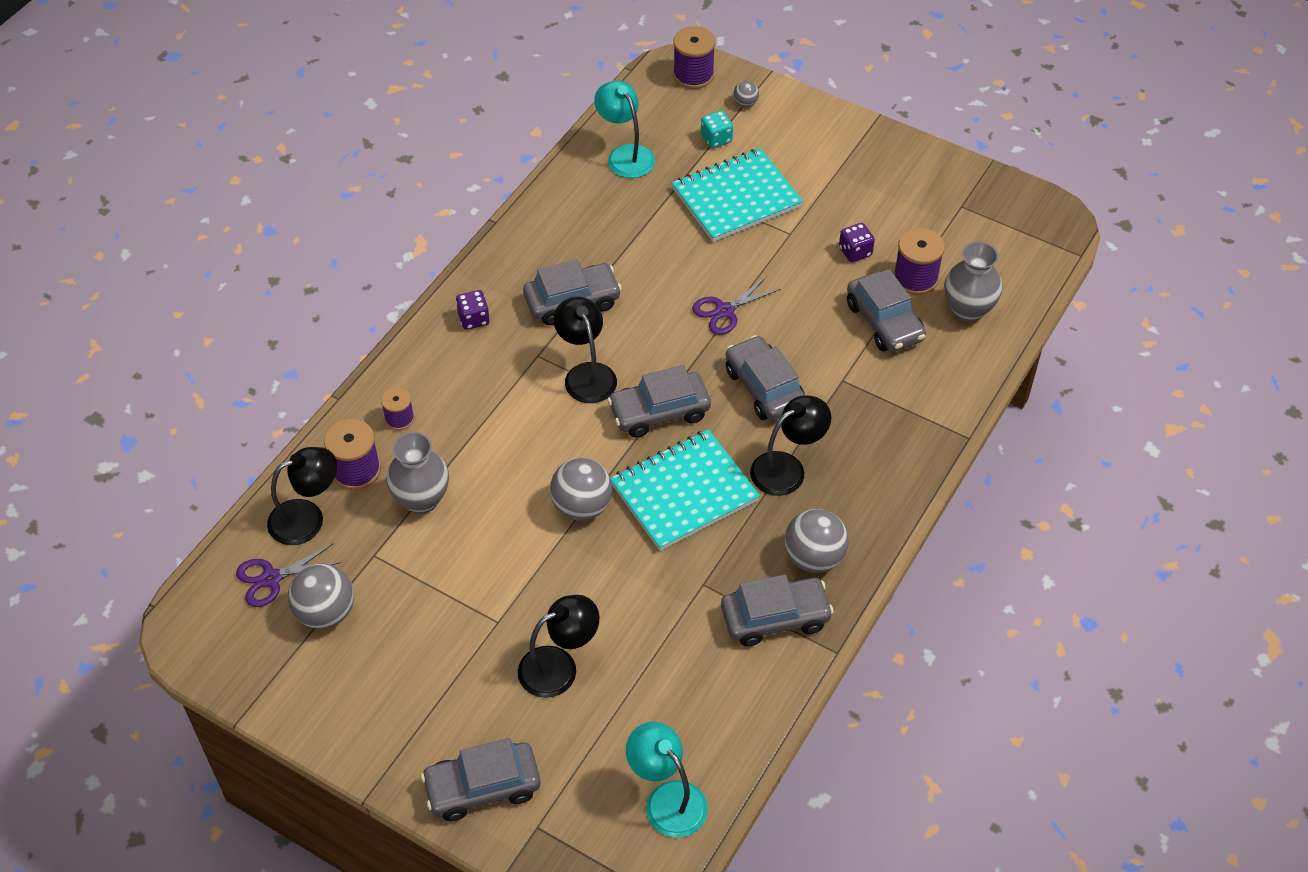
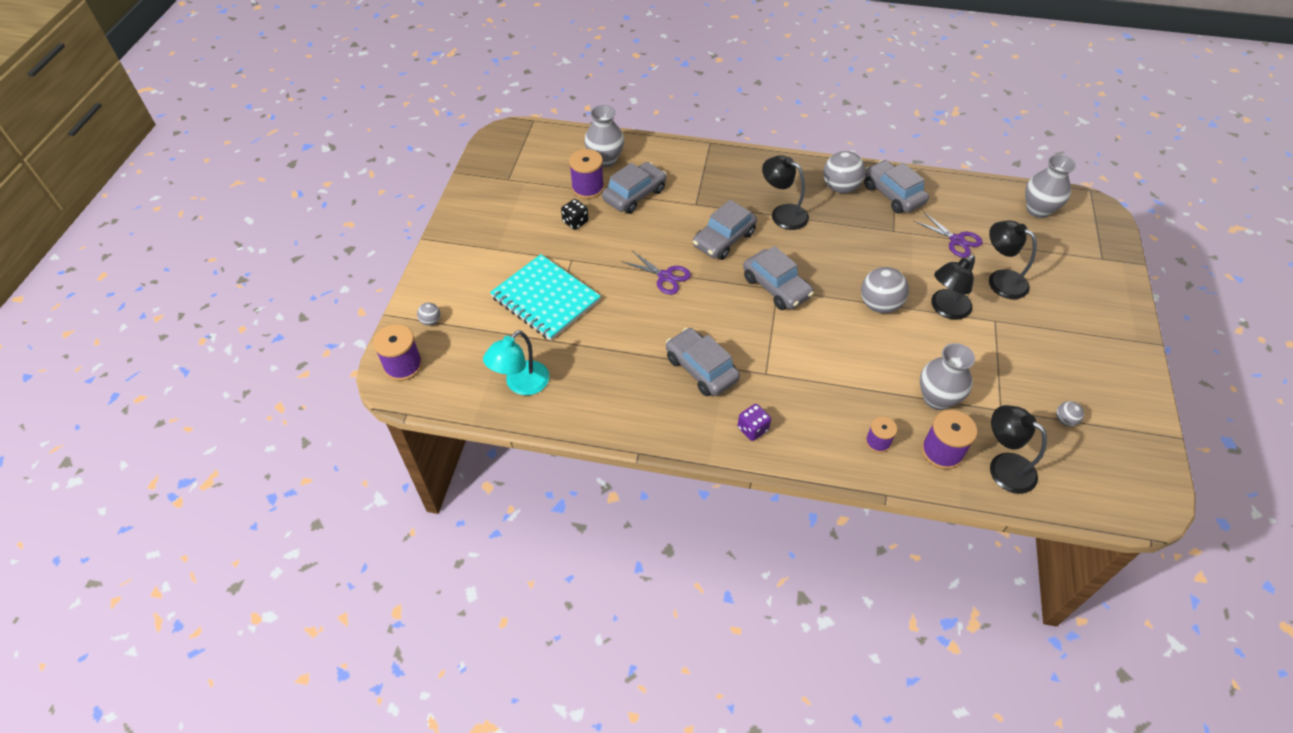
camera: 110 degrees left, 0 degrees up
(271, 578) = (1067, 467): purple scissors -> purple scissors (956, 240)
(325, 612) = (1065, 420): grey ball -> grey ball, size x0.49
(482, 787) = (1103, 290): grey car -> none
(586, 374) = (766, 338): black lamp -> black lamp (945, 309)
(667, 799) = (1038, 210): turquoise lamp -> grey vase
(684, 492) = (833, 257): turquoise notebook -> none
(716, 139) = (481, 329): turquoise dice -> none
(855, 252) = (575, 222): purple dice -> black dice

